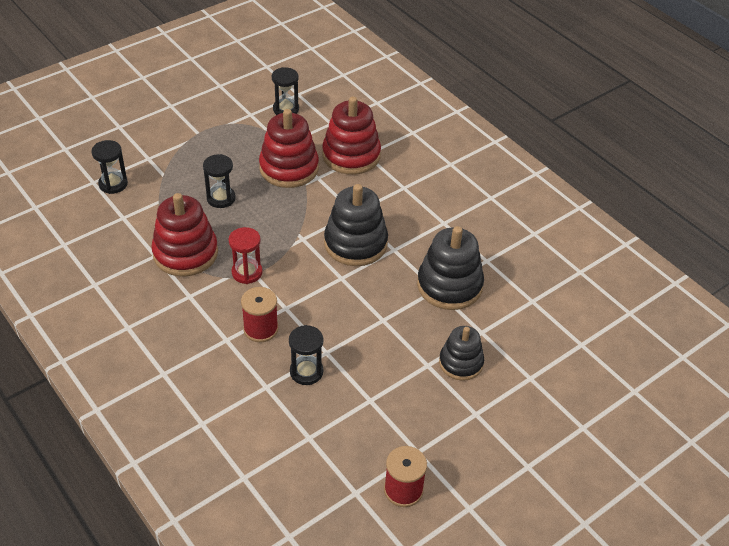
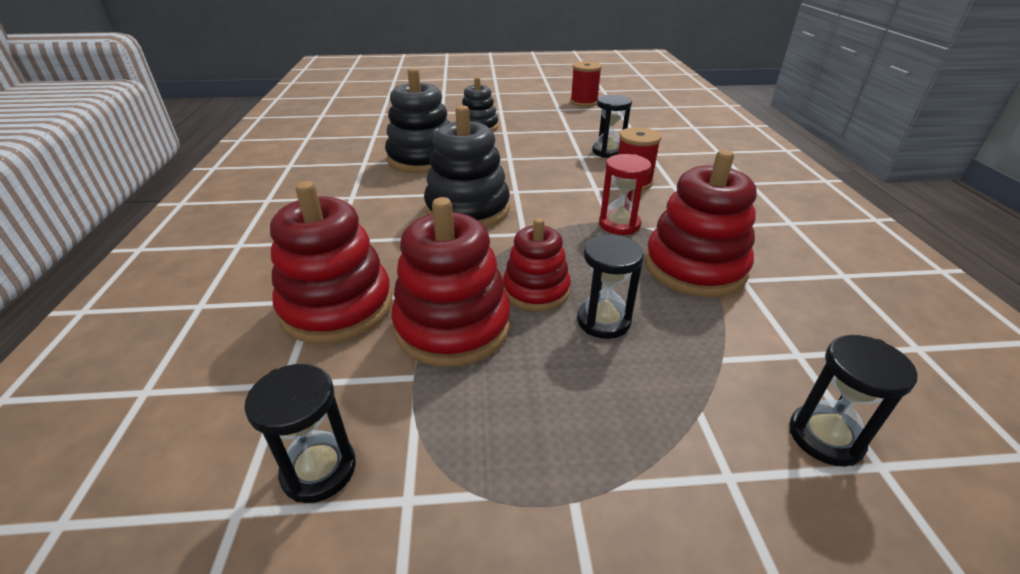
camera: 145 degrees left, 10 degrees down
(265, 201) = (536, 290): none -> red stacking toy

